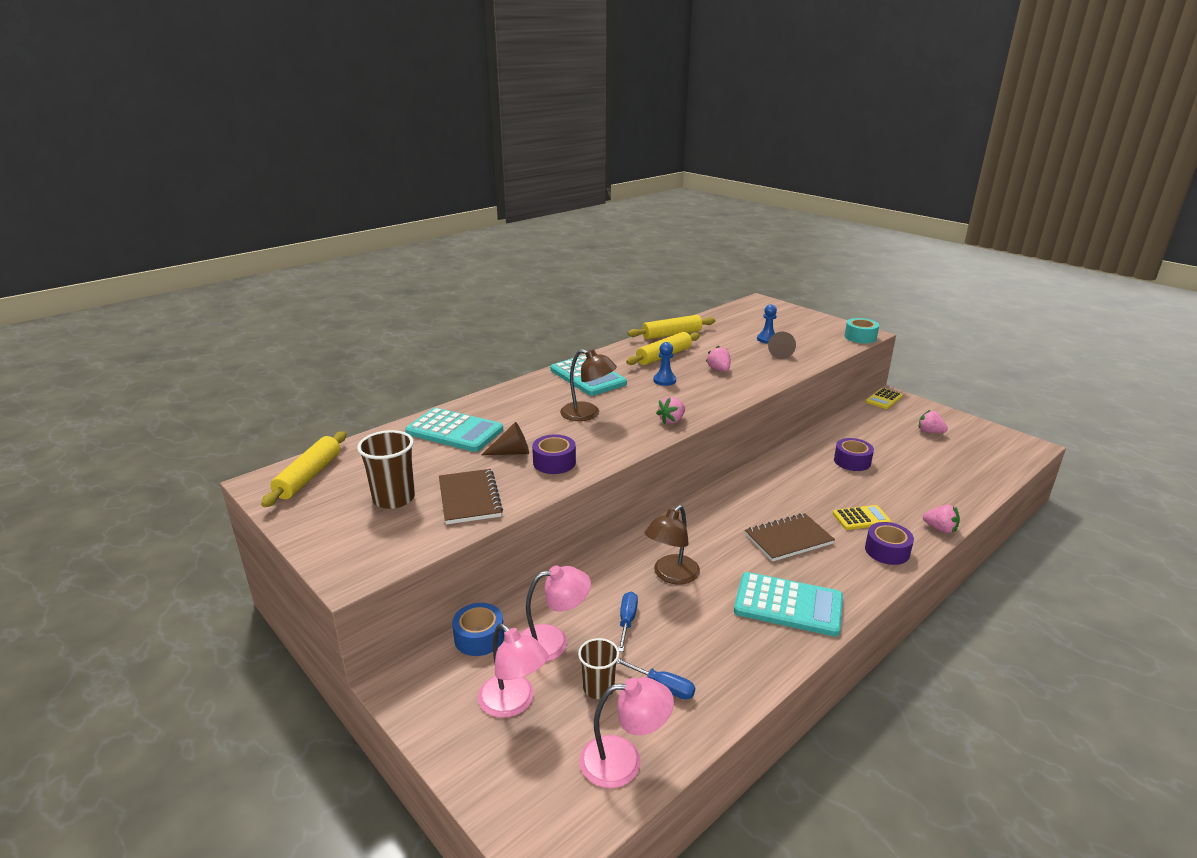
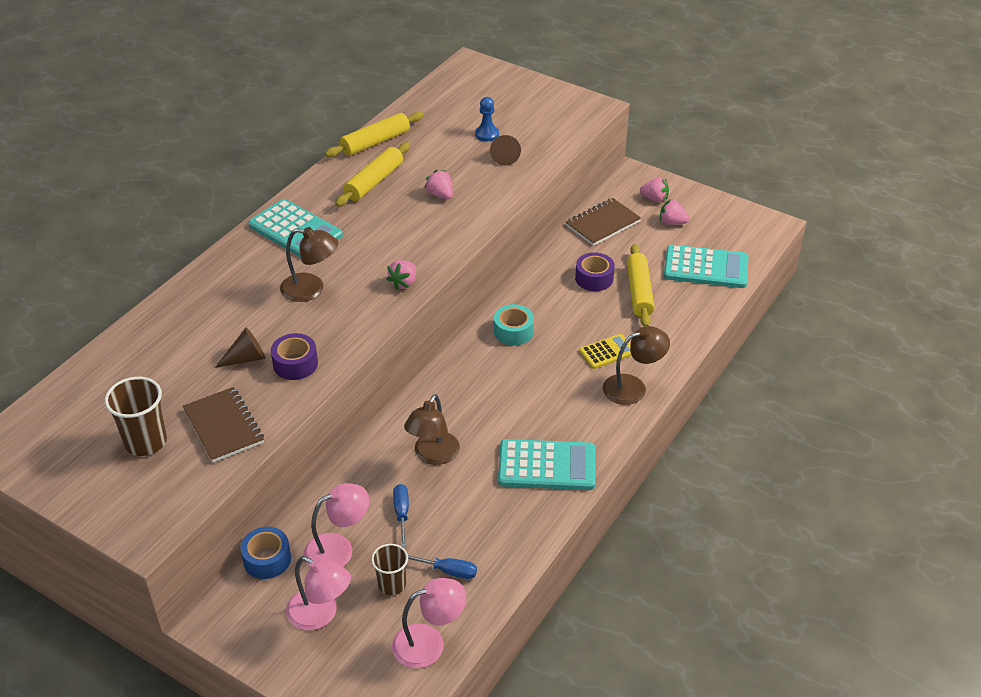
camera: 15 degrees left, 15 degrees up
(308, 476) = (40, 430): yellow rolling pin -> yellow rolling pin (639, 292)
(454, 431) = (173, 339): turquoise calculator -> turquoise calculator (706, 268)
(664, 380) = (383, 222): blue pawn -> none
(788, 539) = (539, 391): brown notebook -> brown notebook (603, 224)
(860, 337) = (590, 114): turquoise tape -> turquoise tape (513, 331)
(884, 399) = (623, 180): yellow calculator -> none
(887, 551) = (633, 387): purple tape -> brown lamp
(940, 529) = (682, 351): pink strawberry -> pink strawberry (654, 199)

